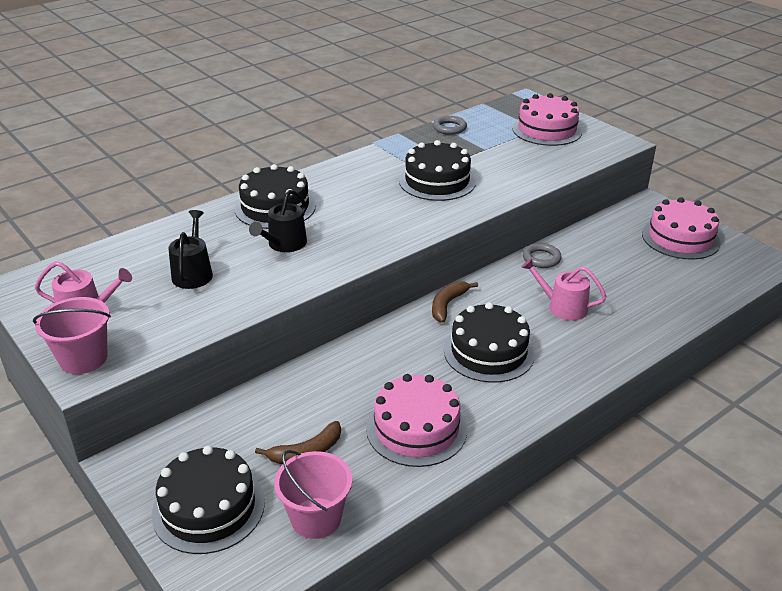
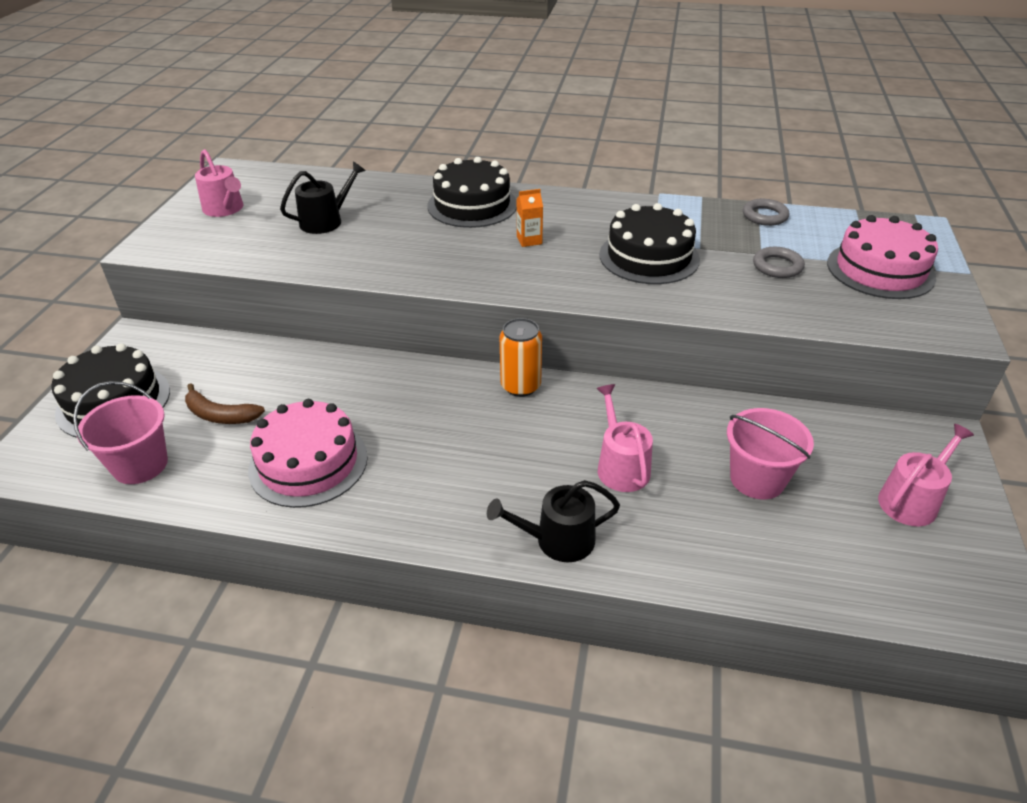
camera: 50 degrees right, 5 degrees up
(83, 358) = (166, 237): pink bucket -> pink bucket (757, 479)
(284, 244) = (420, 237): black watering can -> black watering can (558, 540)
(355, 208) = (529, 240): none -> orange carton
(447, 305) = (520, 386): brown banana -> orange can
(489, 352) = (476, 451): black cake -> none
(541, 258) = (690, 407): grey ring -> grey ring (777, 266)
(680, 238) = (911, 500): pink cake -> pink watering can

